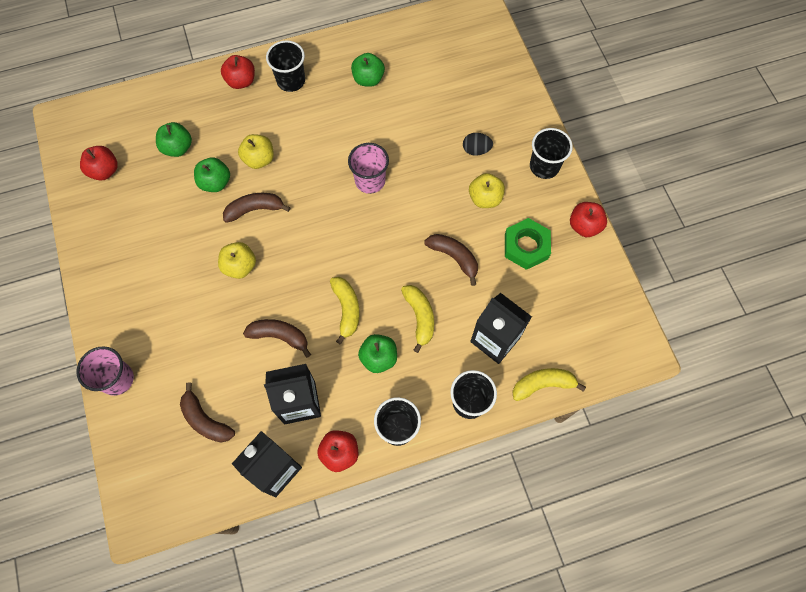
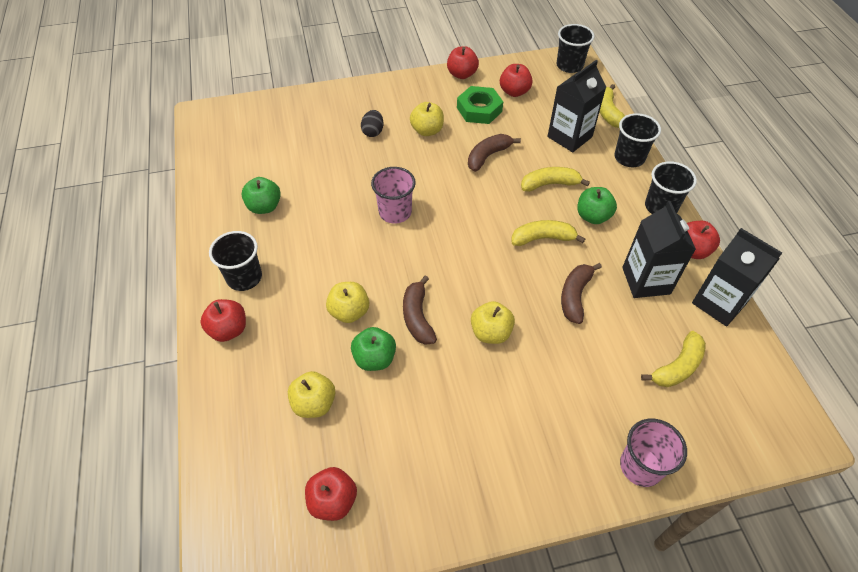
camera: 85 degrees left, 15 degrees down
(177, 148) = (314, 403): green apple -> yellow apple
(205, 420) = (677, 367): brown banana -> yellow banana
(544, 166) = (399, 91): black cup -> black cup (569, 66)
(563, 282) = (514, 92): none -> red apple

